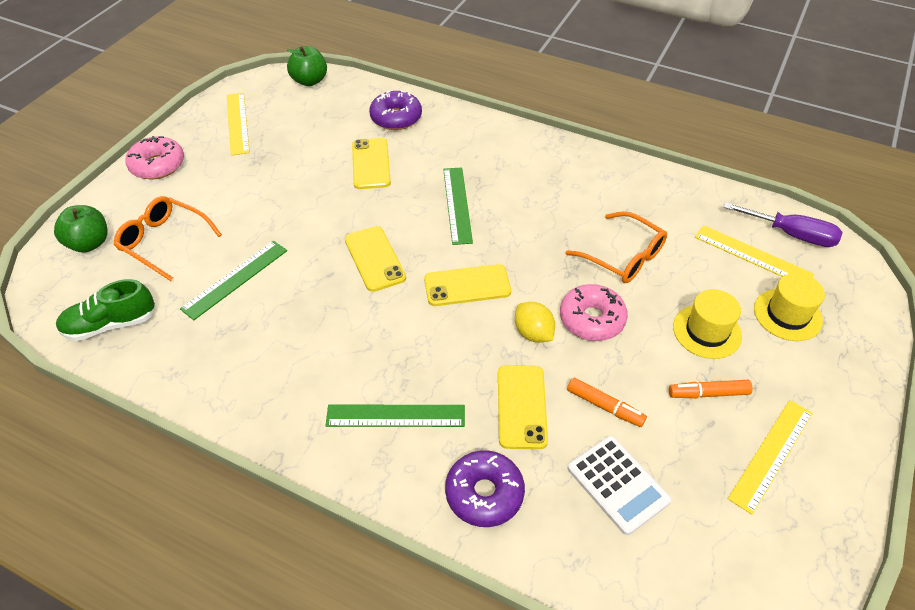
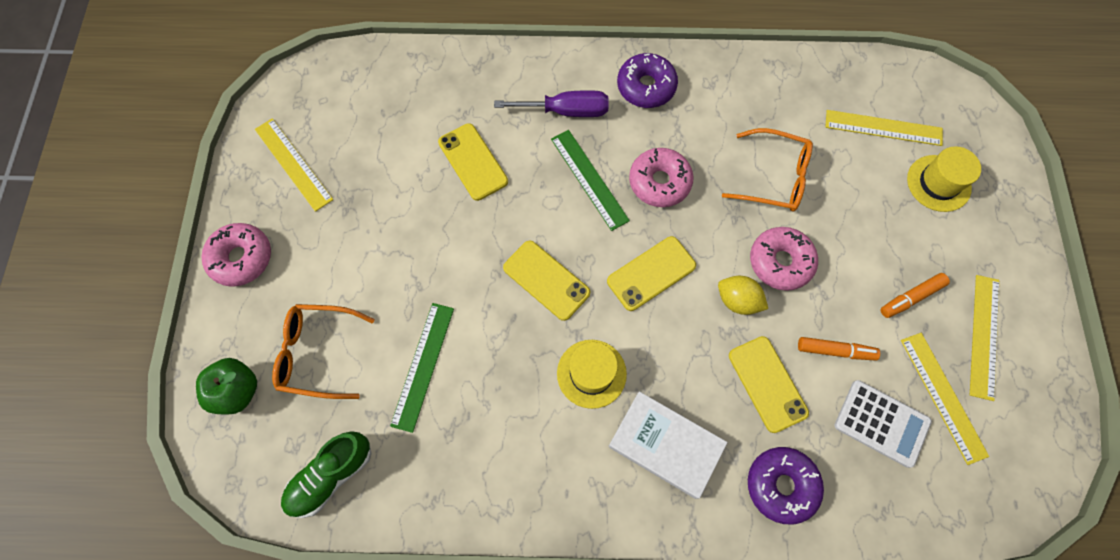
camera: 25 degrees left, 20 degrees up
(309, 81) = (337, 72): green apple -> none
(395, 416) = (665, 445): green ruler -> white book
(396, 118) = (463, 88): purple donut -> purple donut (646, 87)
(516, 226) = (659, 182): none -> pink donut
(697, 488) = (943, 396): none -> yellow ruler
(707, 331) = (881, 231): yellow hat -> yellow hat (591, 373)
(792, 235) = (906, 89): purple screwdriver -> purple screwdriver (566, 111)

